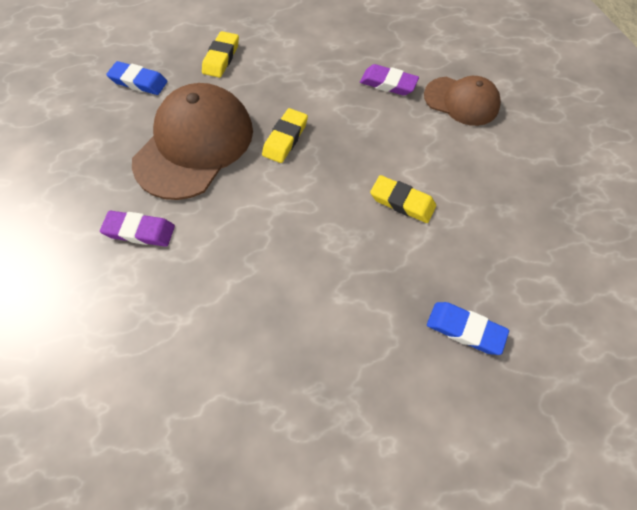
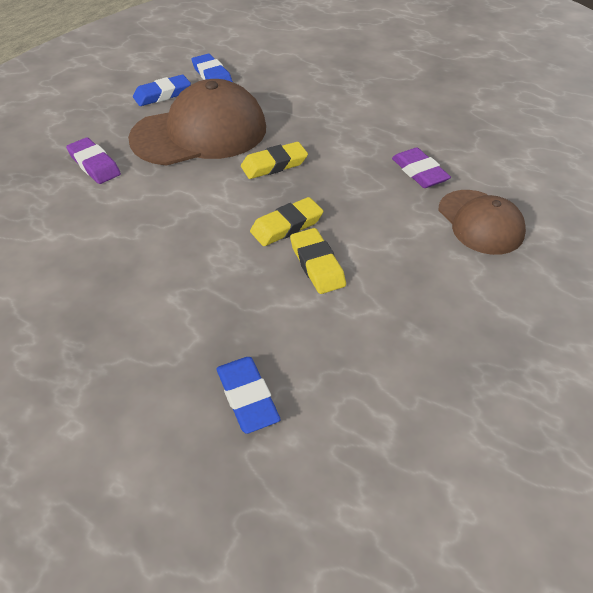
camera: 40 degrees right, 15 degrees down
(116, 126) = (162, 95): none -> blue eraser
(221, 58) = (293, 88): yellow eraser -> yellow eraser (287, 226)

